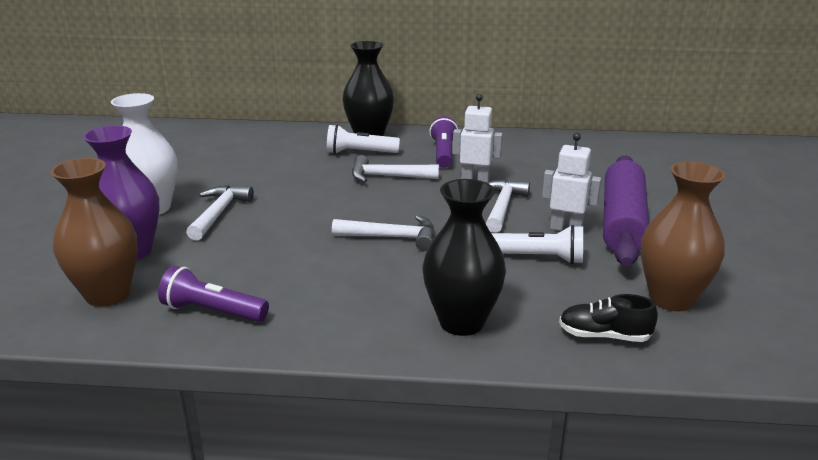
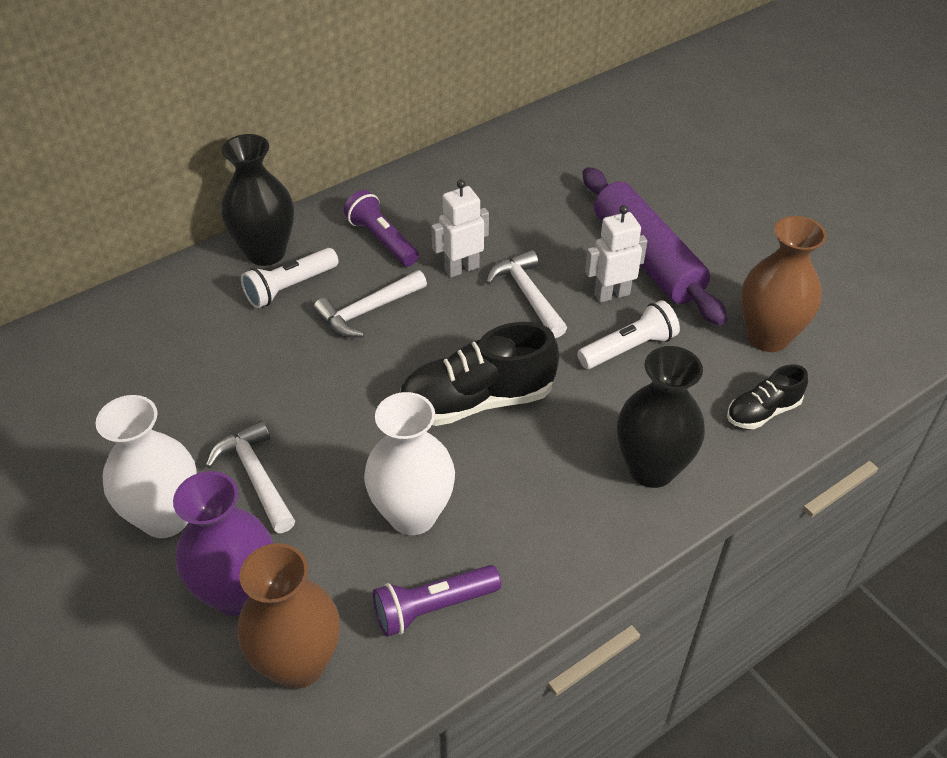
camera: 40 degrees left, 20 degrees up
(271, 267) = (412, 515): none -> white vase
(392, 237) = (477, 400): white hammer -> black shoe

